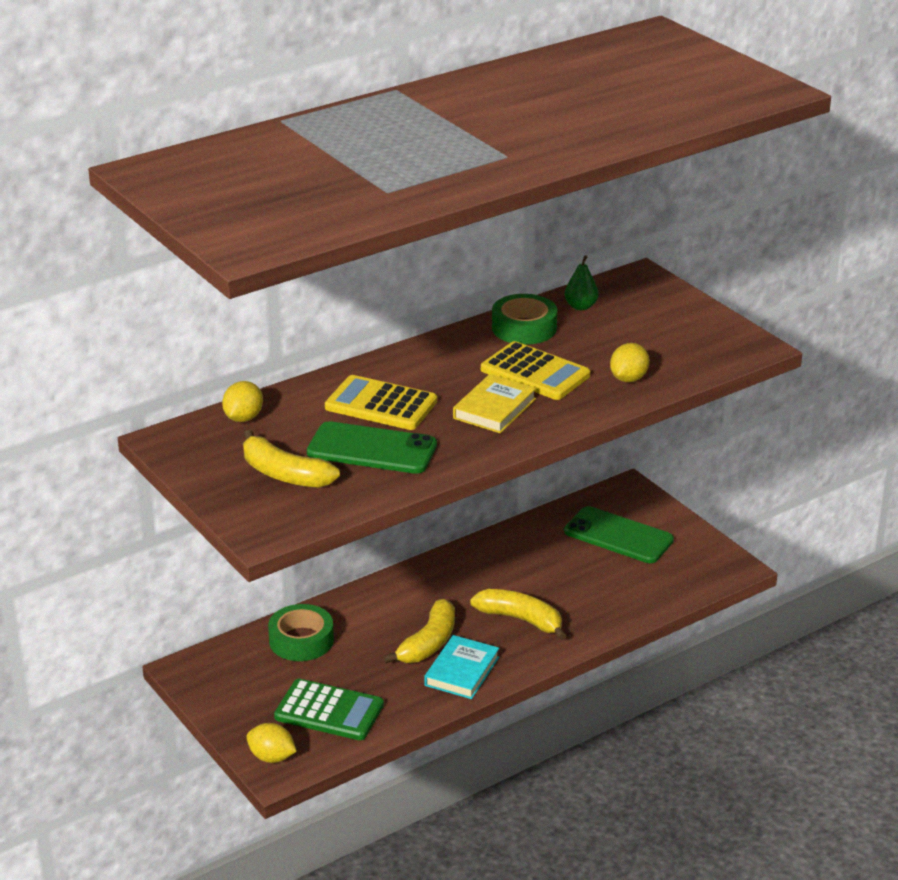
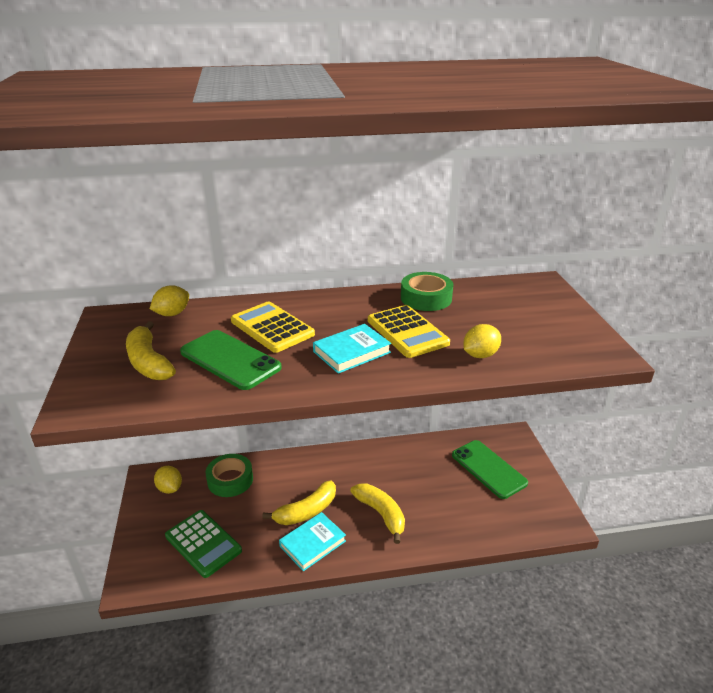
camera: 25 degrees right, 0 degrees up
(271, 757) = (137, 568): yellow lemon -> yellow lemon (170, 488)
(494, 408) = (351, 352): yellow book -> turquoise book
(580, 306) = (481, 293): green pear -> none

